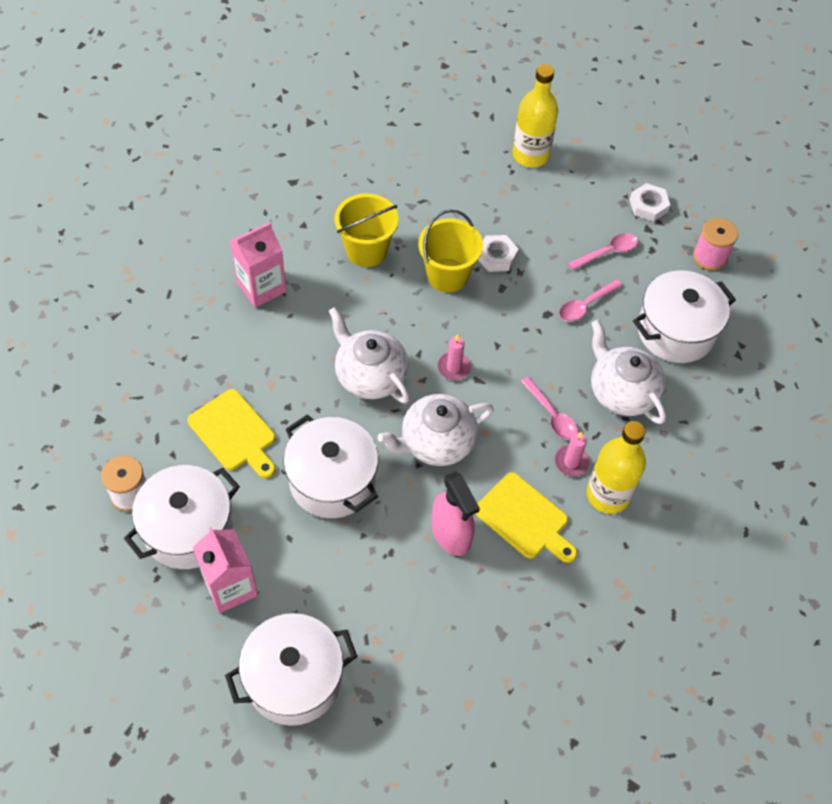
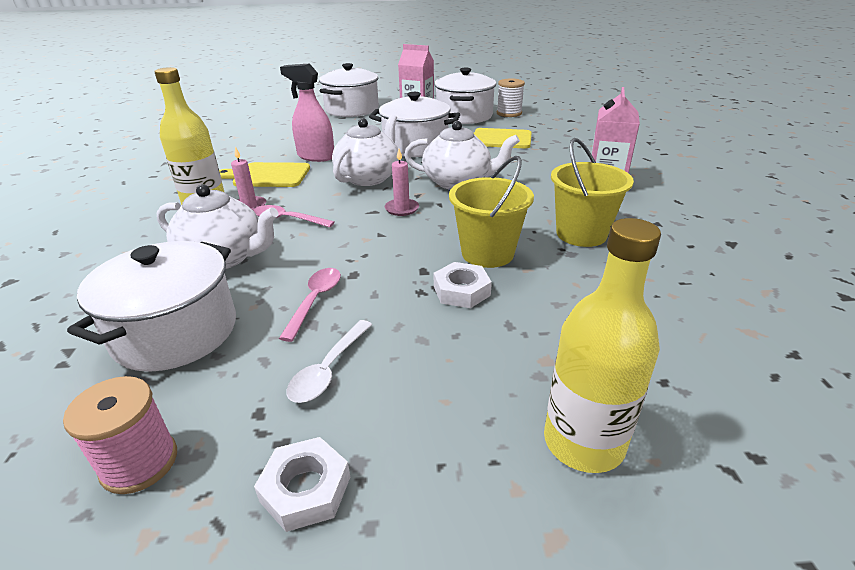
camera: 145 degrees right, 25 degrees down
(607, 252) = (329, 369): pink spoon -> white spoon

